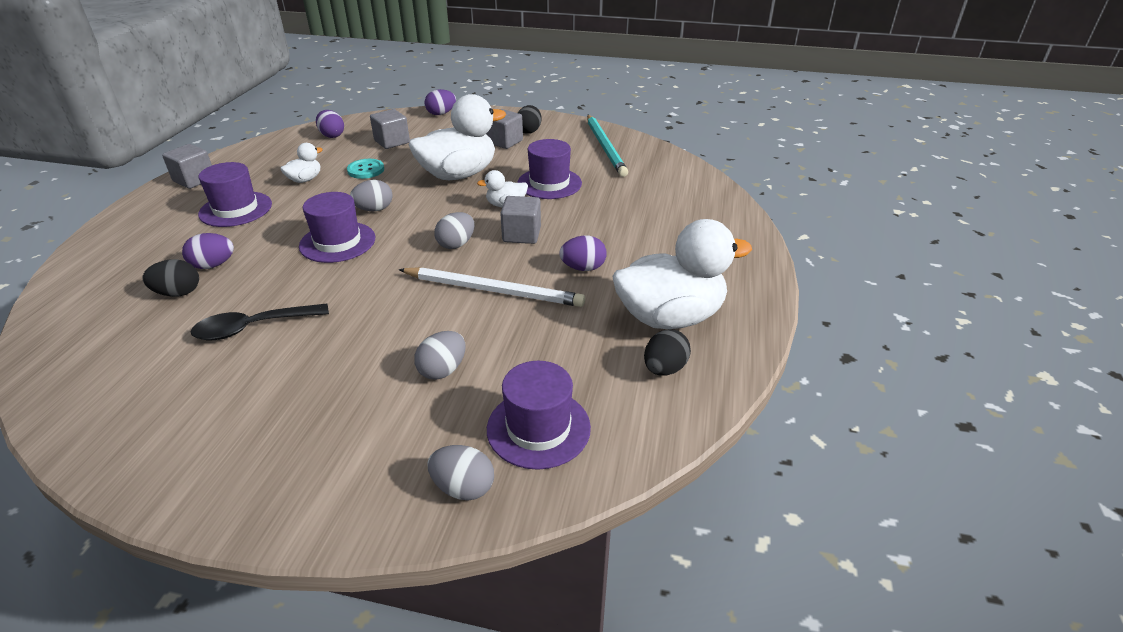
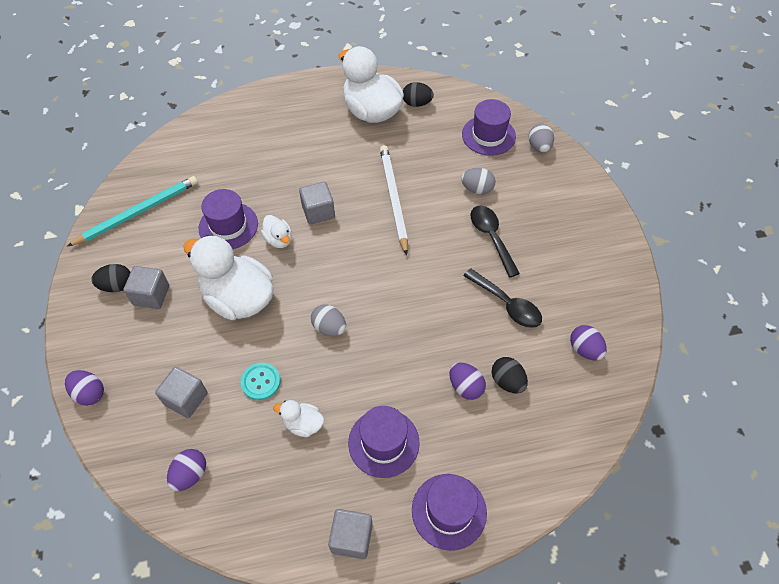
camera: 115 degrees left, 20 degrees up
(337, 242) = (389, 322): purple hat -> purple hat (449, 511)
(352, 352) = (491, 237): none -> black spoon
(456, 244) = (351, 244): grey egg -> none
(583, 268) = (343, 164): purple egg -> purple egg (584, 349)

